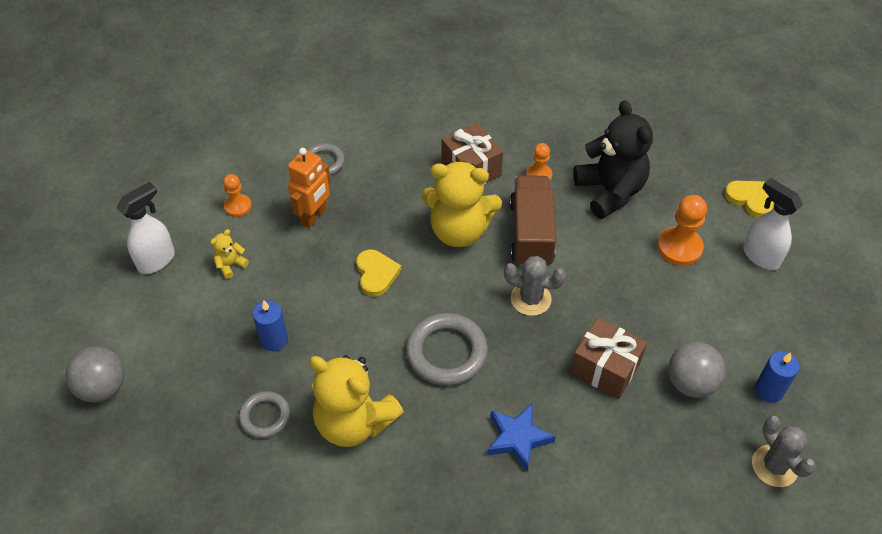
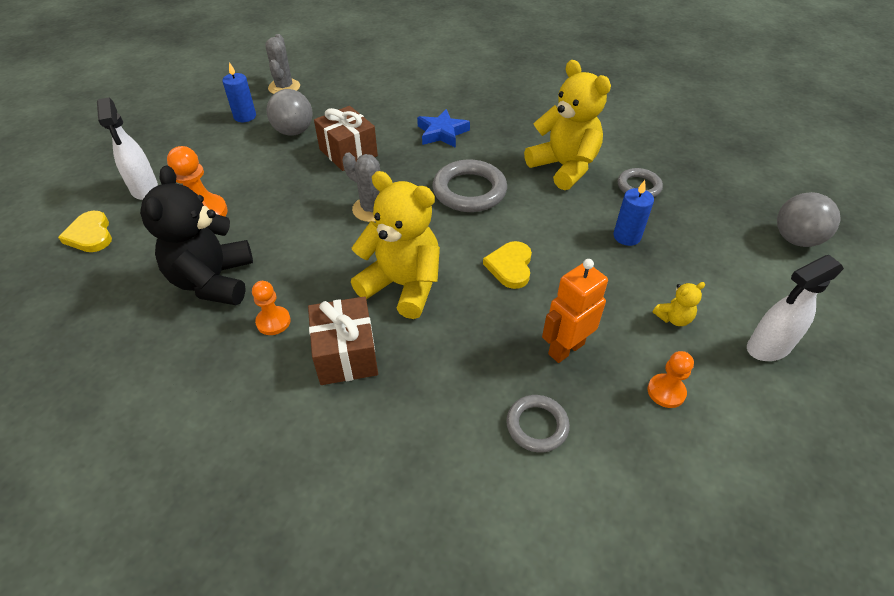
camera: 160 degrees left, 5 degrees down
(531, 234) = (330, 262): brown truck -> none

